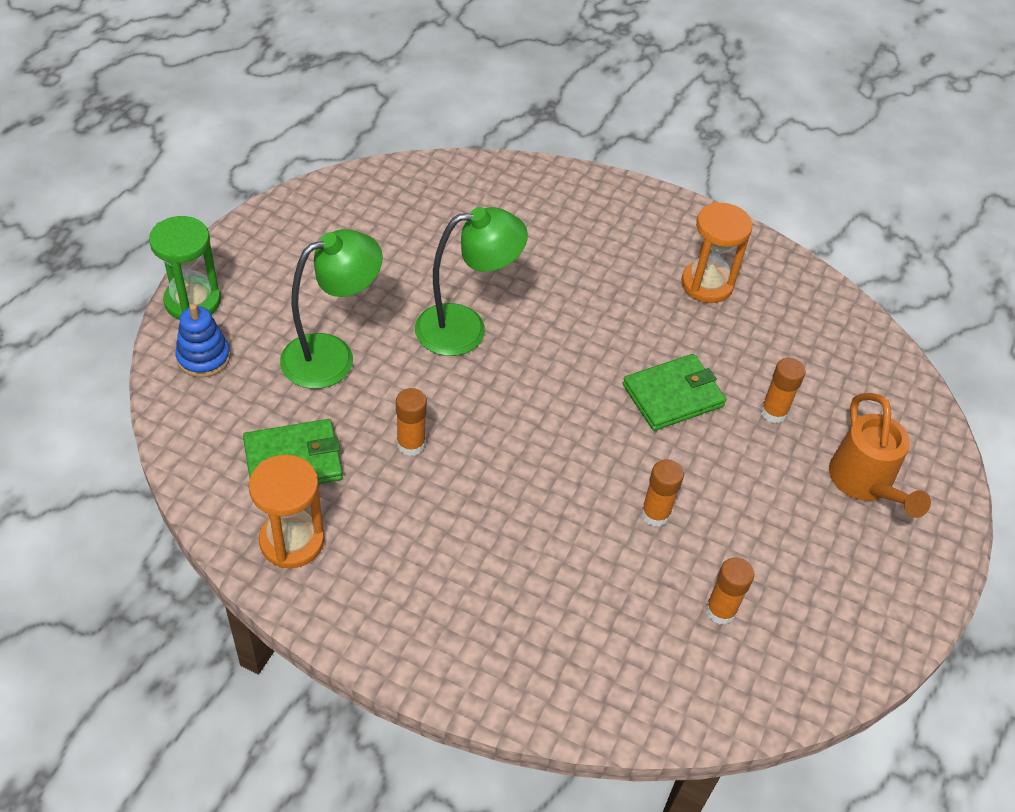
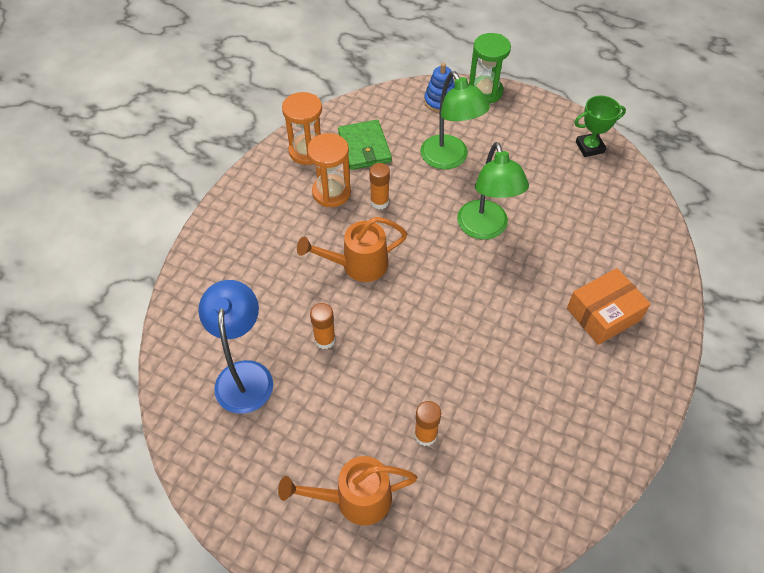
camera: 95 degrees right, 5 degrees up
(327, 206) = (589, 147): none -> green trophy
(528, 474) = (358, 265): none -> orange watering can
(595, 236) = (603, 314): none -> orange box
(673, 395) = (436, 360): green wallet -> none
(707, 284) = (565, 397): orange hourglass -> orange hourglass (331, 192)
(720, 610) = (244, 374): orange glue stick -> blue lamp

